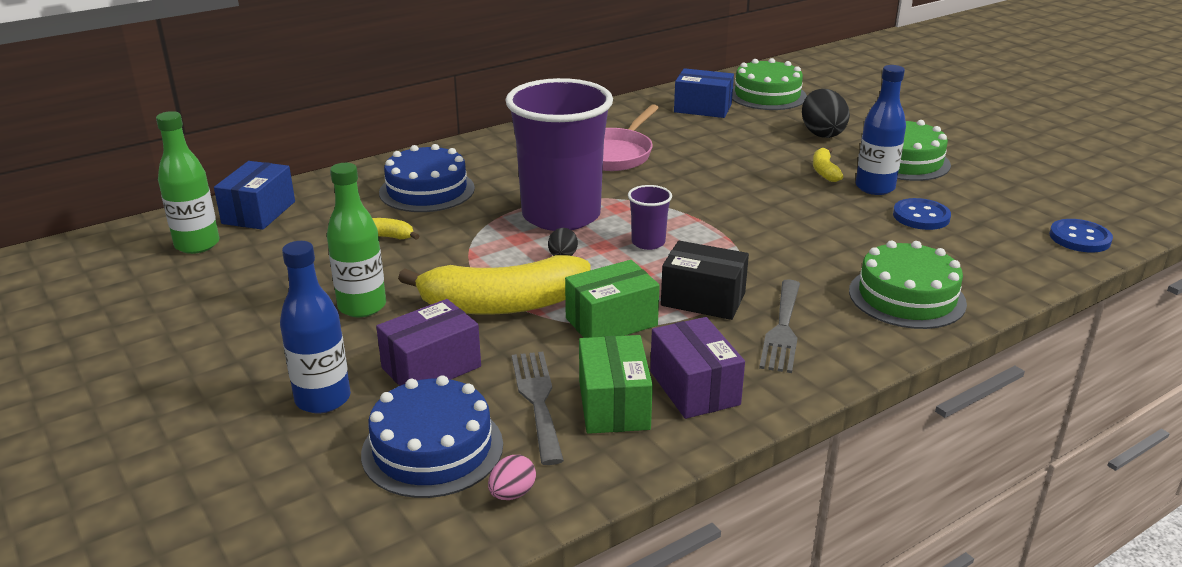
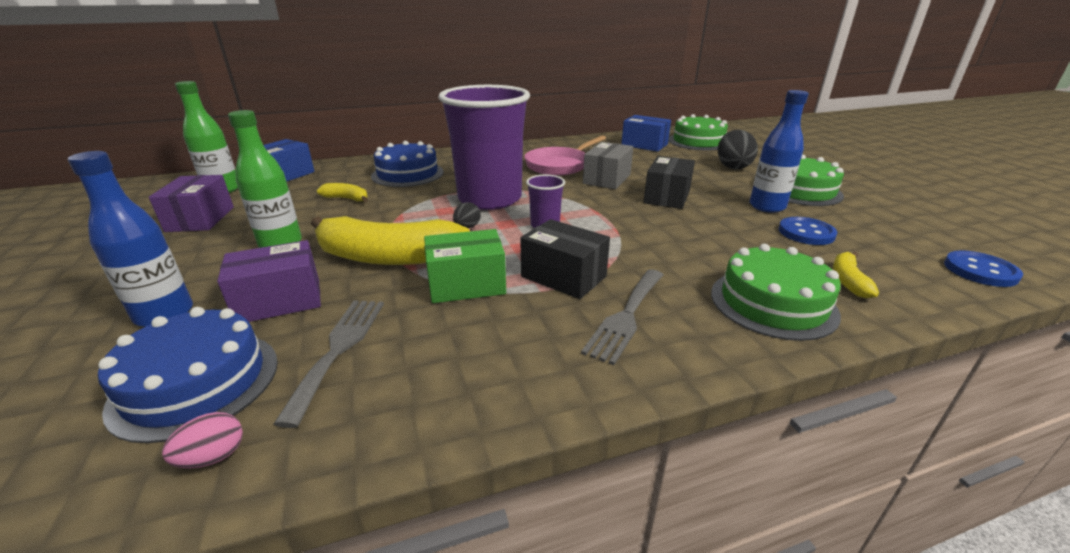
camera: 15 degrees right, 0 degrees up
(613, 405) = (406, 368): green box -> none
(683, 169) = (607, 179): none -> grey box
(694, 388) = (500, 364): purple box -> purple box (200, 219)
(764, 187) = (667, 197): none -> black box
(824, 171) = (725, 191): yellow banana -> yellow banana (848, 281)

